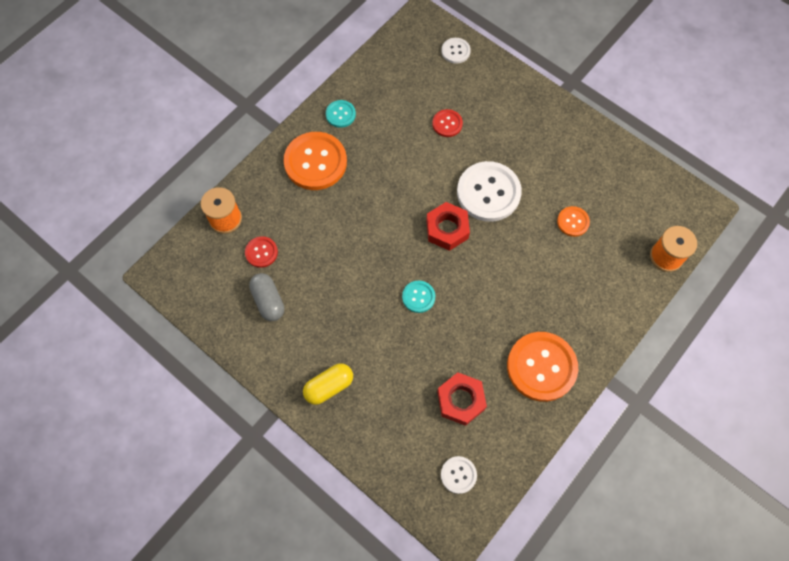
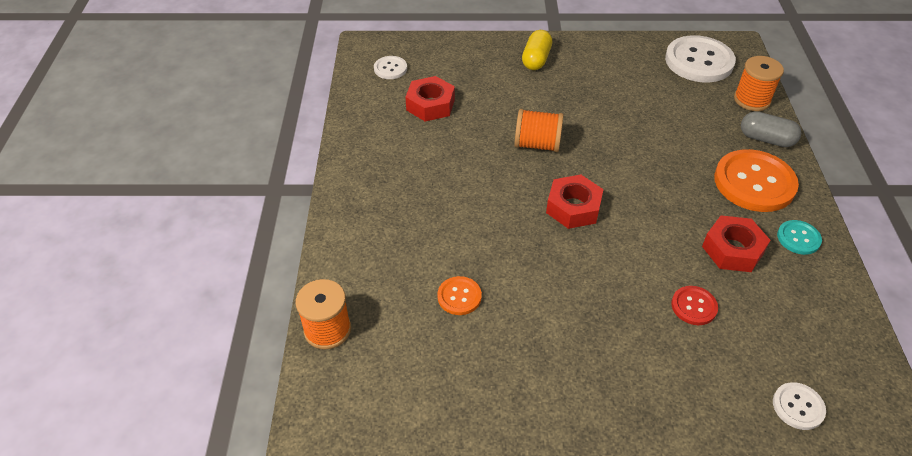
camera: 140 degrees right, 20 degrees down
(261, 252) = (693, 97): red button -> none
(268, 301) = (644, 75): grey capsule -> grey capsule (766, 139)
(386, 135) = (732, 250): none -> red nut
(418, 297) = (537, 144): turquoise button -> orange spool
(488, 192) = (572, 266): white button -> white button (699, 61)
(541, 367) = (383, 160): orange button -> none

